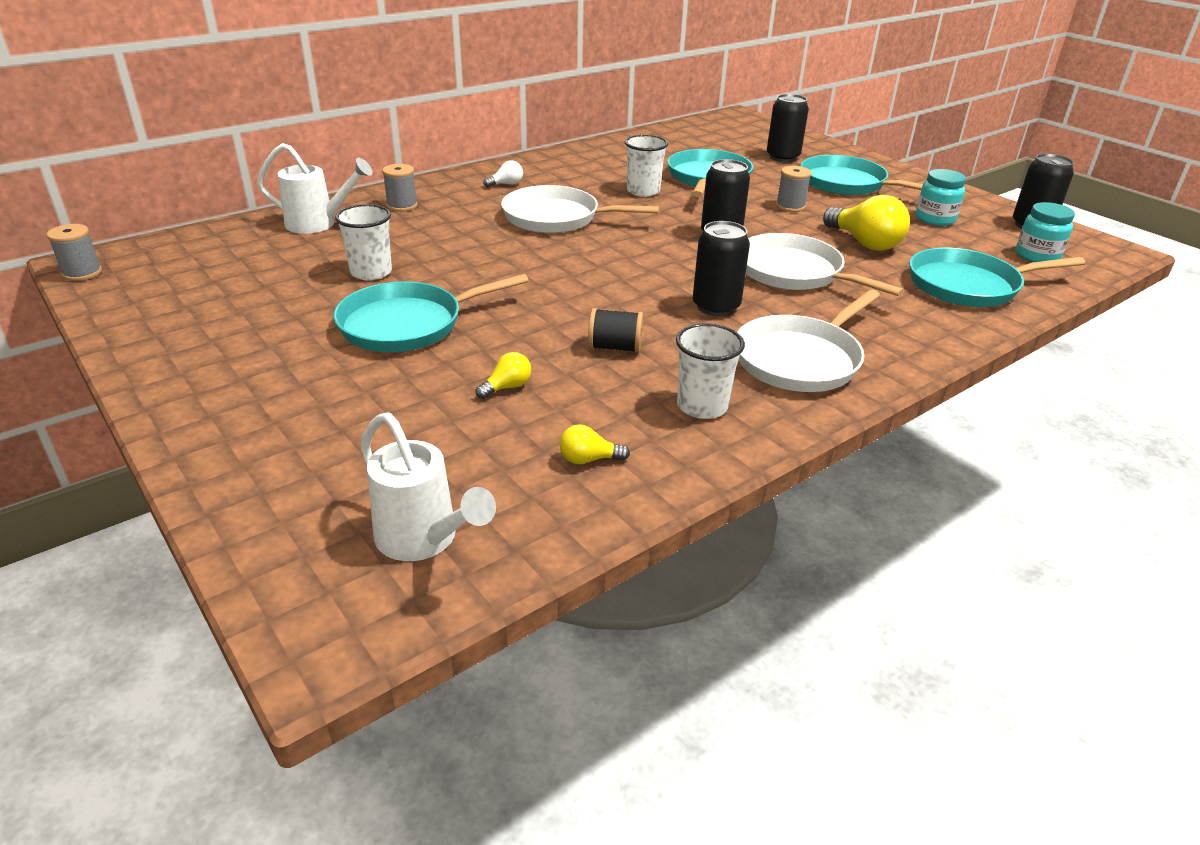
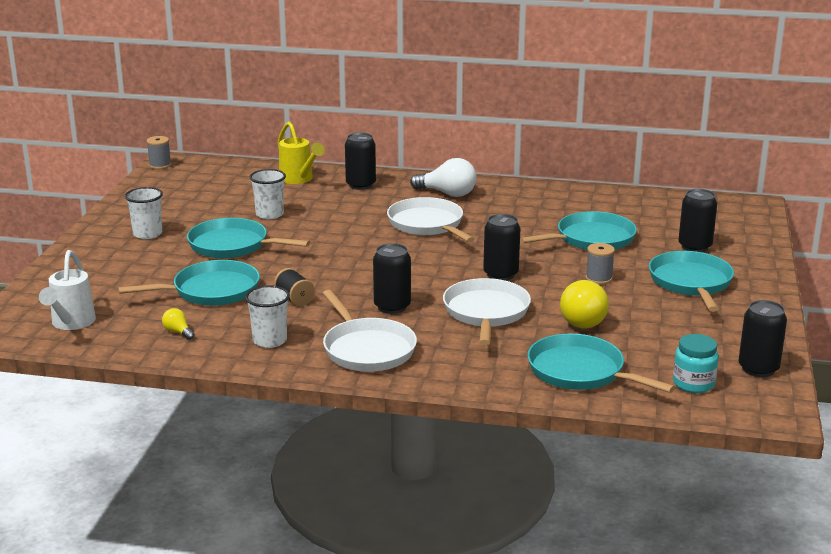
camera: 50 degrees right, 10 degrees down
(318, 224) = (298, 179): white watering can -> yellow watering can
(402, 206) = (360, 185): grey spool -> black can
(506, 184) = (447, 194): white light bulb -> white light bulb, size x2.04
(507, 387) = (211, 291): yellow light bulb -> turquoise pan
(643, 191) = (522, 230): white cup -> white cup (147, 234)
(800, 359) = (367, 349): white pan -> white pan turned 120 degrees counterclockwise
(935, 219) = (688, 331): turquoise jar -> none

